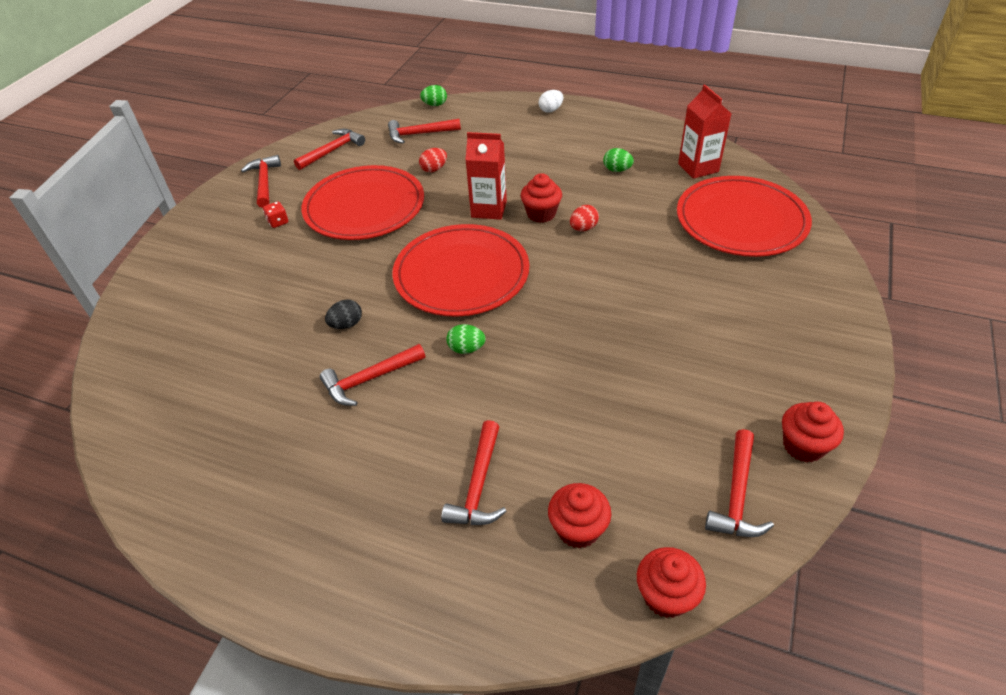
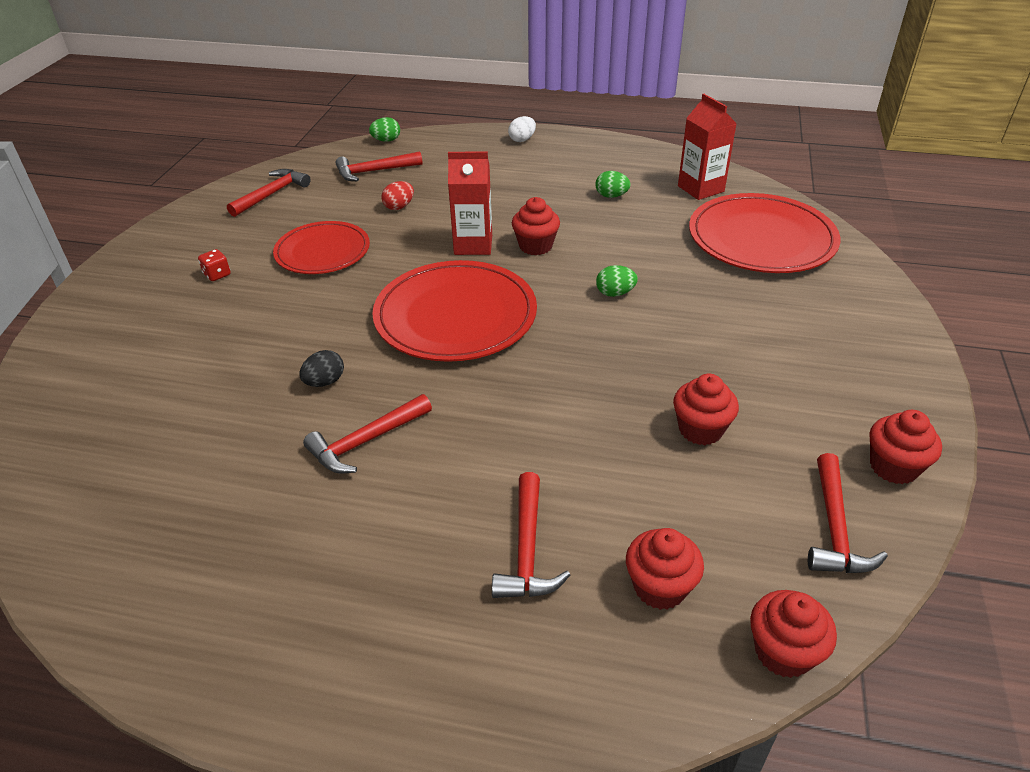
camera: 10 degrees left, 5 degrees down
(264, 182) = (192, 232): red hammer -> none
(364, 207) = (322, 251): red plate -> red plate, size x0.65
(466, 349) = (479, 397): green egg -> green egg (615, 293)
(583, 228) = (587, 258): red egg -> none
(644, 395) = (700, 429): none -> red cupcake

